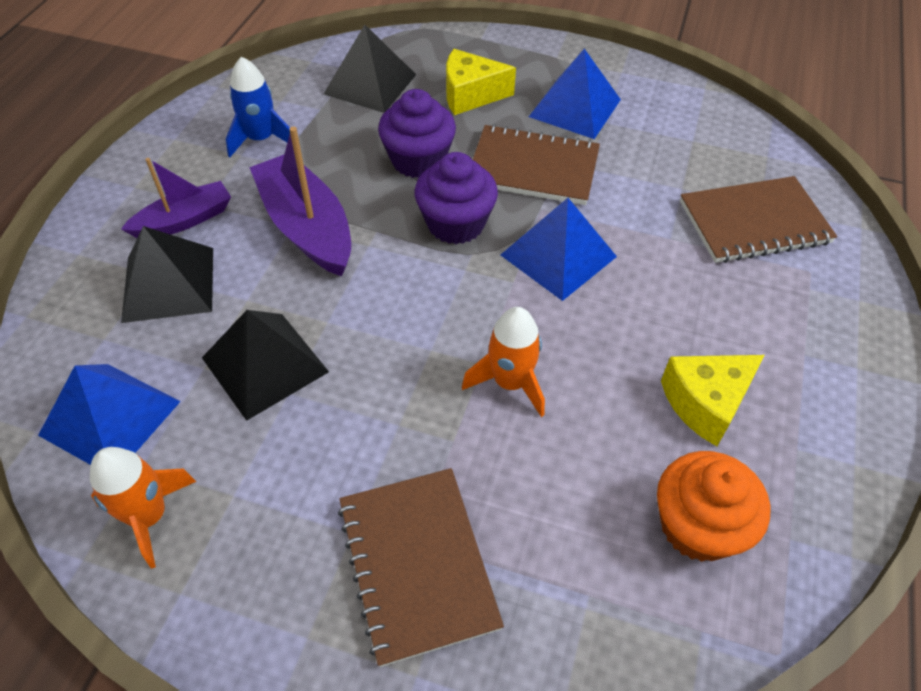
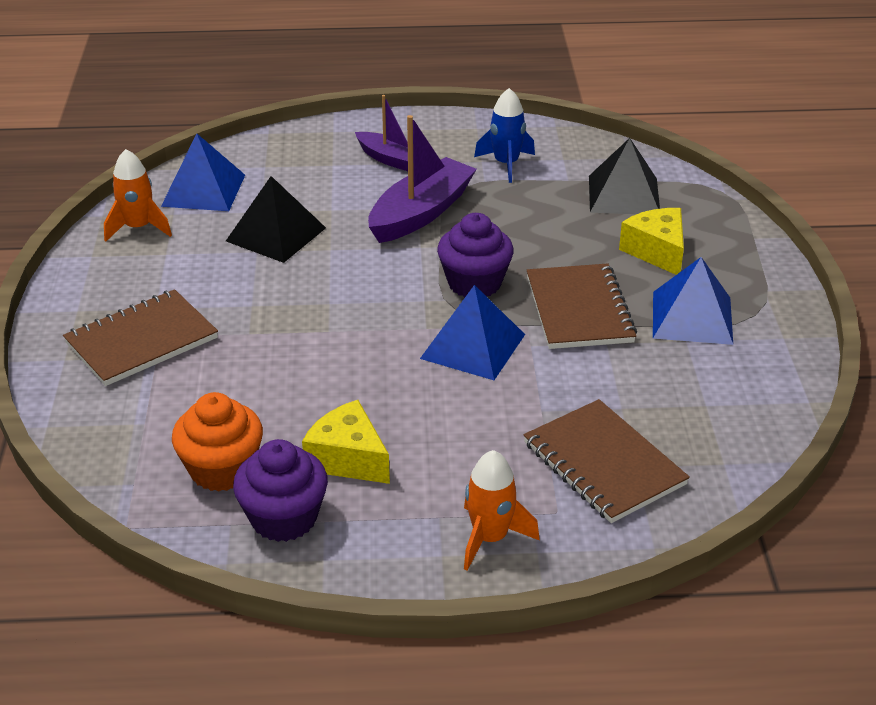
camera: 70 degrees right, 15 degrees down
(169, 284) = (327, 174): black pyramid -> none
(418, 160) = (540, 245): purple cupcake -> purple cupcake (284, 518)
(510, 382) = (316, 348): orange rocket -> orange rocket (490, 538)

